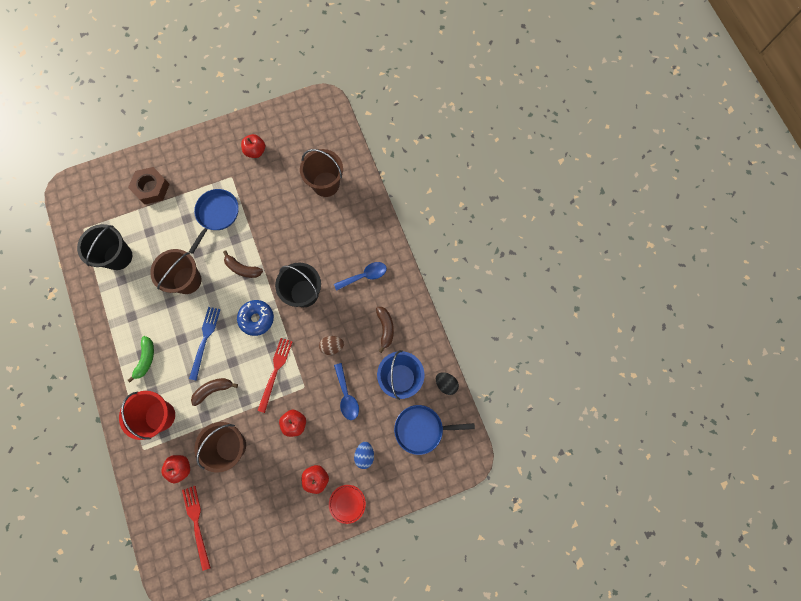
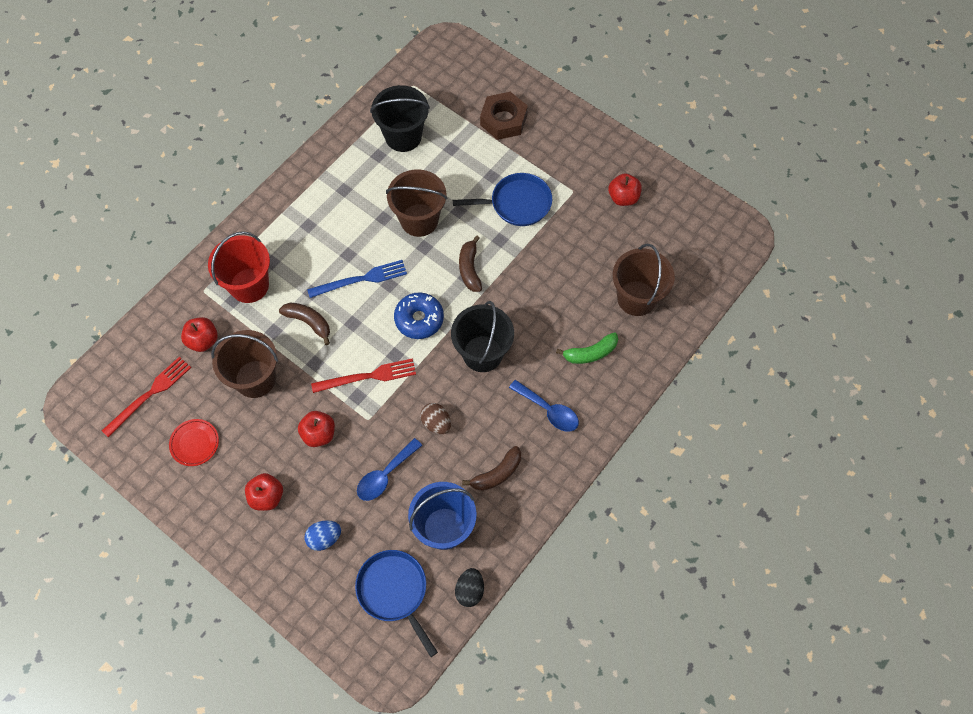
camera: 60 degrees right, 10 degrees down
(146, 359) = (304, 233): green banana -> green banana (590, 353)
(347, 503) = (255, 550): red plate -> red plate (195, 443)

